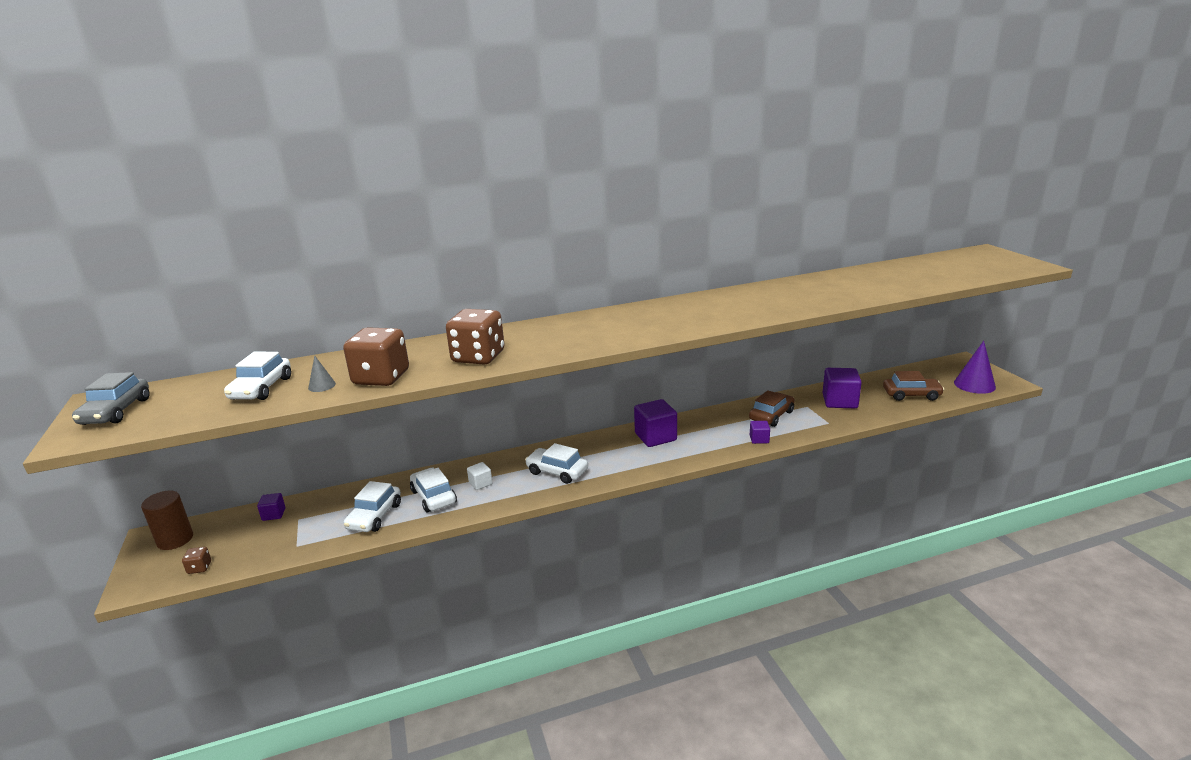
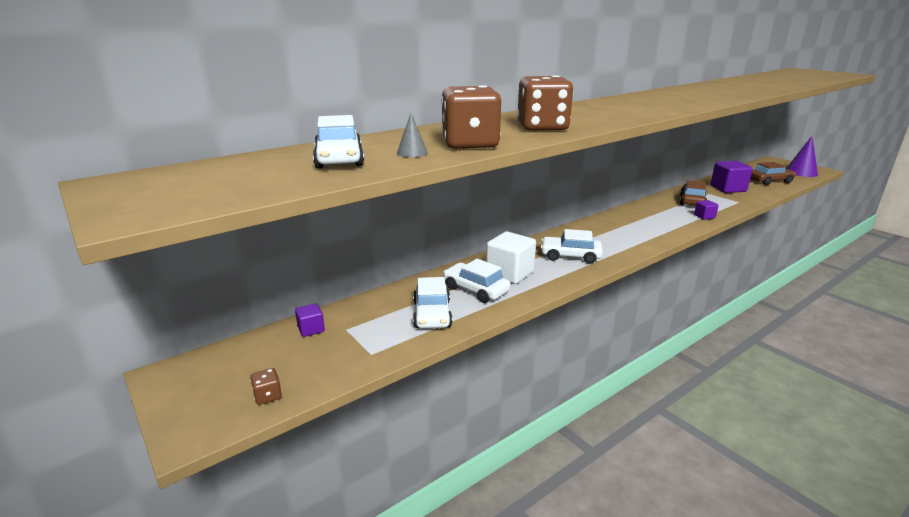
camera: 20 degrees left, 0 degrees up
(116, 411) = (161, 189): grey car -> none
(175, 540) = (204, 373): brown cylinder -> none
(480, 483) = (509, 273): white cube -> white cube, size x1.95
(655, 437) = (622, 223): purple cube -> none

